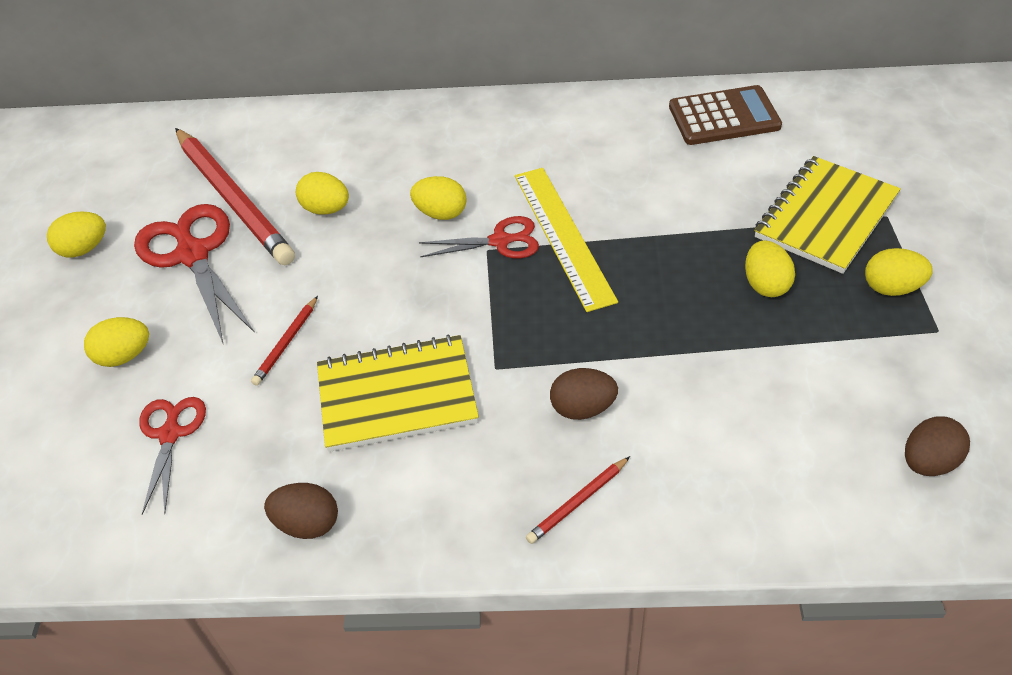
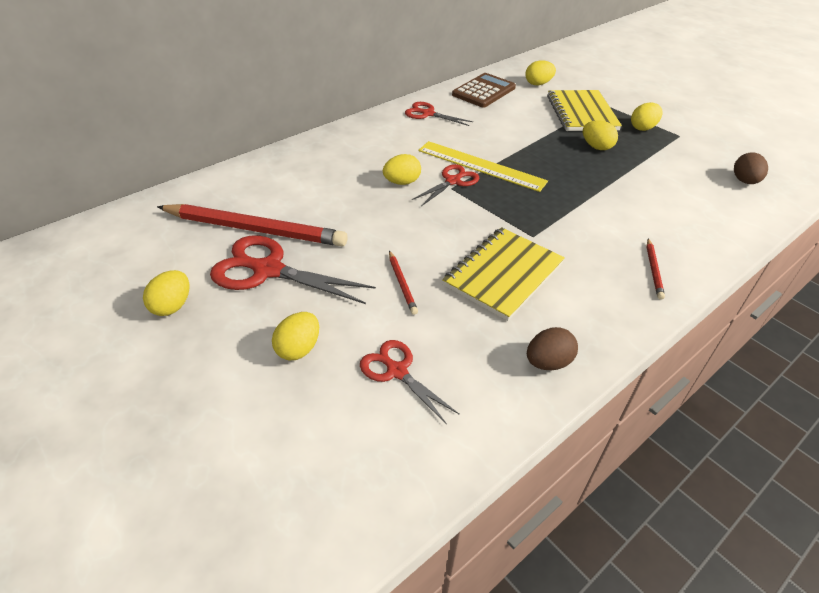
camera: 45 degrees left, 5 degrees down
(326, 209) = (328, 208): yellow egg -> yellow egg (538, 84)
(582, 408) = (597, 231): brown egg -> none
(597, 124) = (428, 114): none -> red scissors

